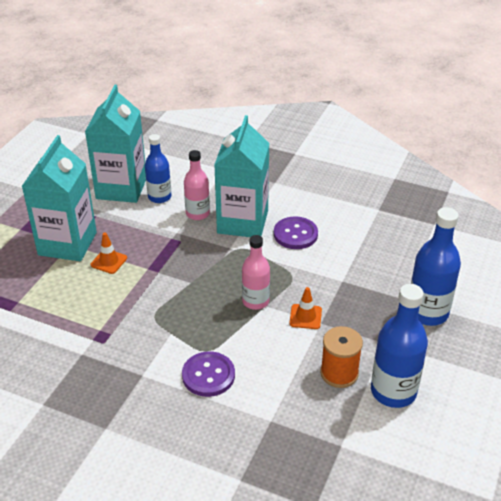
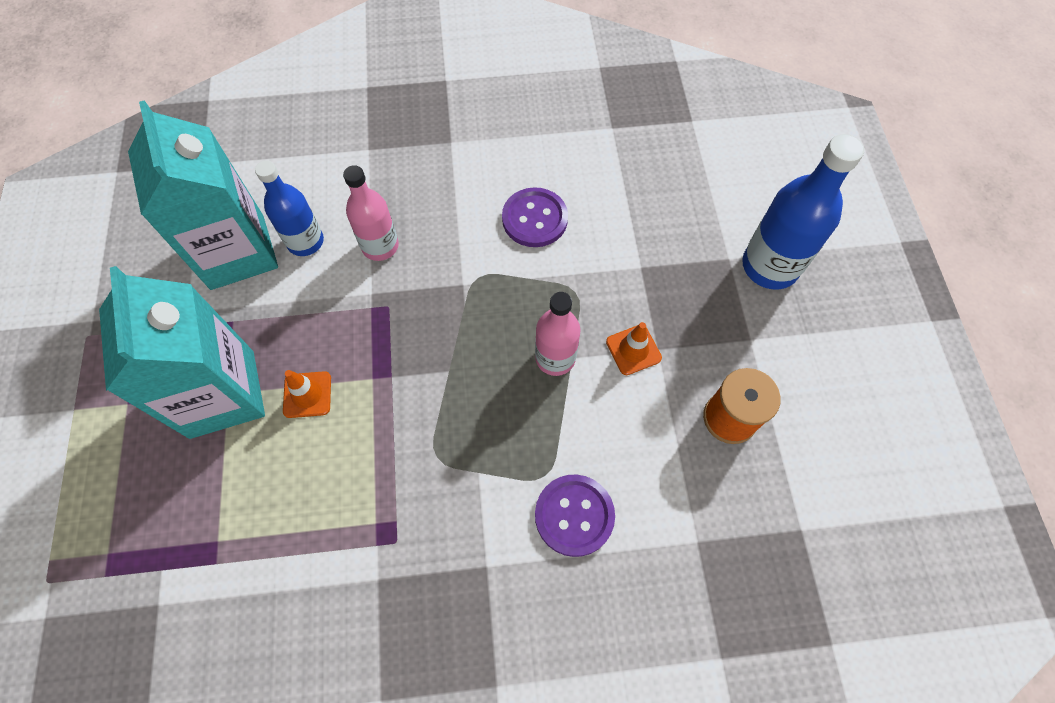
camera: 30 degrees left, 25 degrees up
(242, 222) = (452, 231): turquoise carton -> none
(393, 391) = (807, 410): blue bottle -> none

